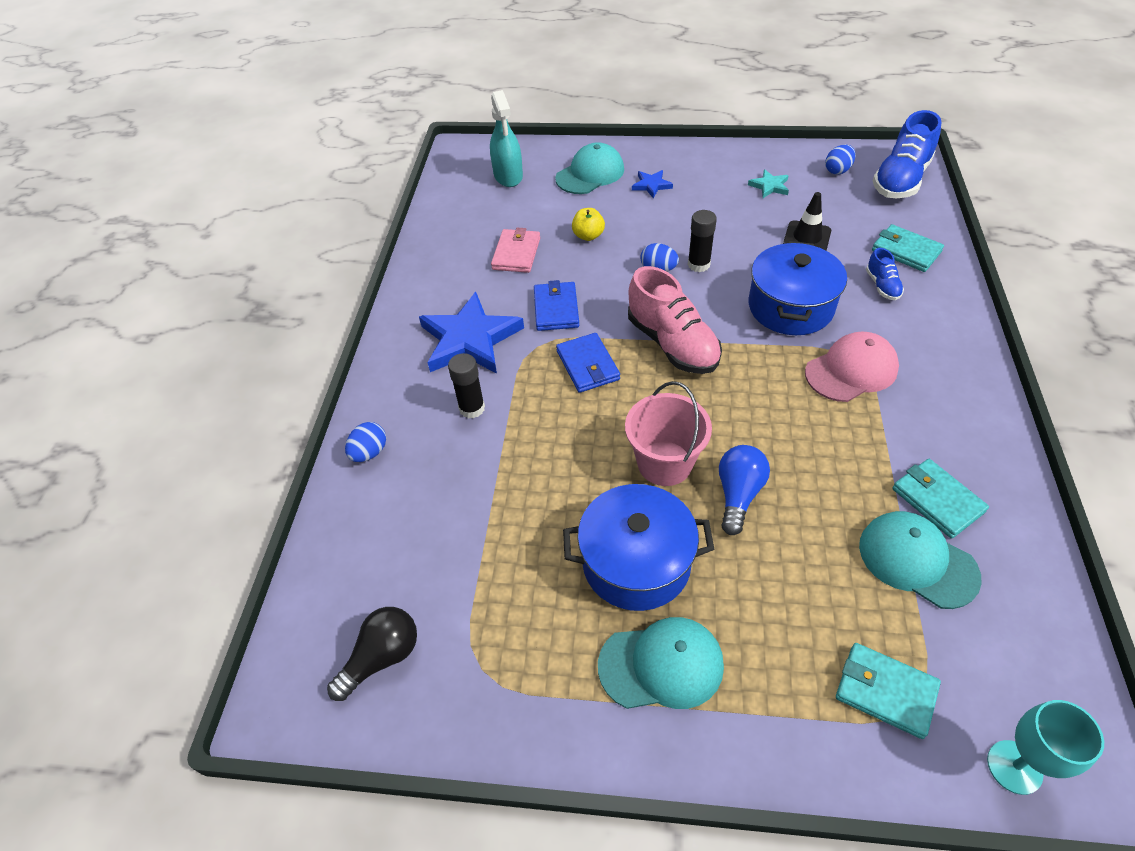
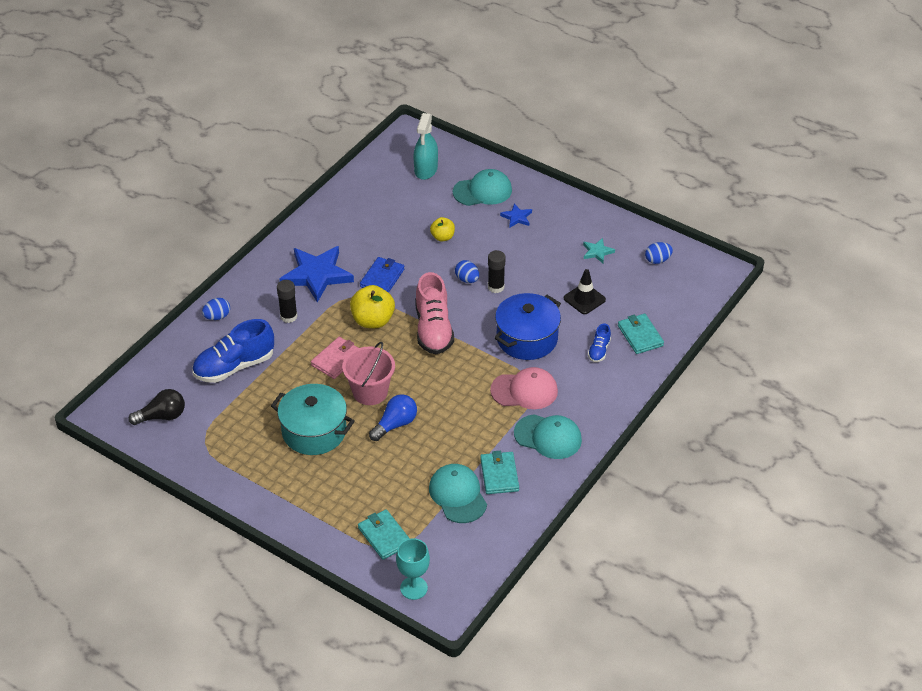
camera: 25 degrees right, 5 degrees down
(516, 253) = (387, 230): pink wallet -> pink wallet (337, 360)
(587, 365) = (373, 320): blue wallet -> yellow apple
(636, 562) = (314, 431): blue pot -> turquoise pot
(661, 665) = (289, 478): turquoise cap -> turquoise cap (548, 437)
(900, 180) = (694, 286): blue shoe -> blue shoe (234, 366)

